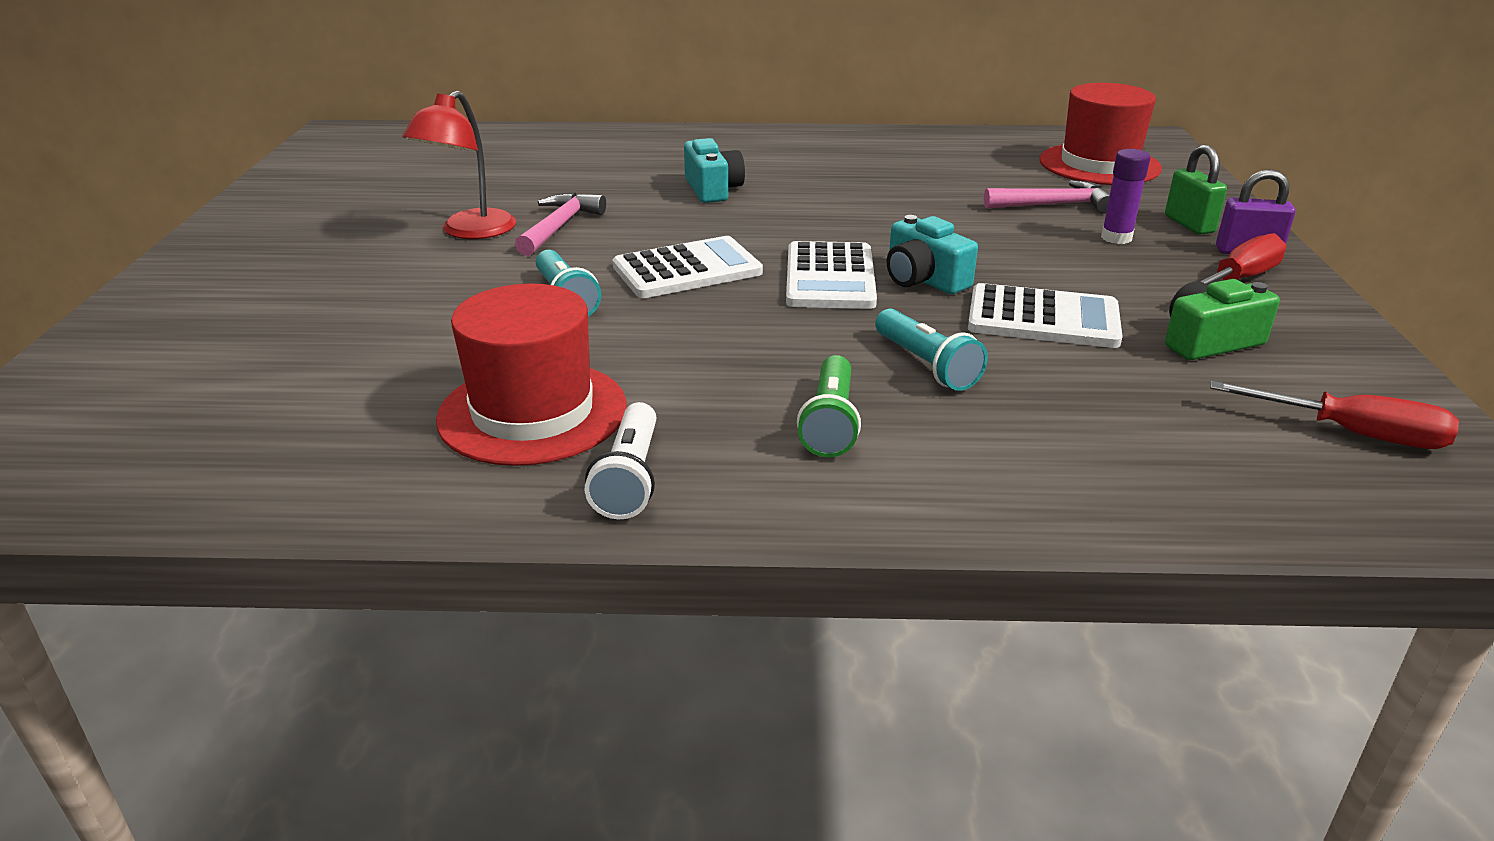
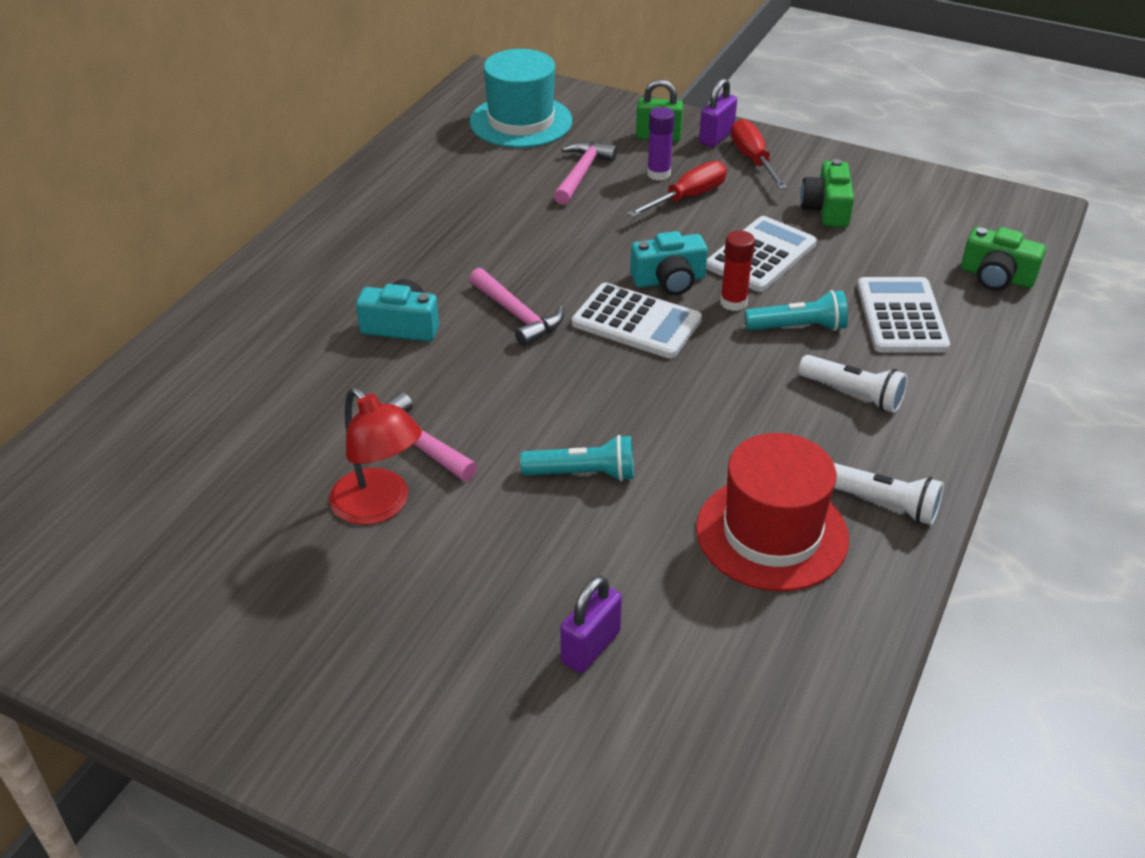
camera: 65 degrees left, 10 degrees up
(324, 349) = (591, 647): none -> purple padlock
(687, 270) = (571, 390): white calculator -> white calculator (901, 316)
(779, 226) = (517, 315): none -> pink hammer
(830, 423) = (853, 394): green flashlight -> white flashlight
(927, 319) = (733, 302): none -> red glue stick
(1099, 164) = (521, 121): red hat -> turquoise hat
(1249, 500) = (996, 277): none -> green camera
(1353, 434) = (949, 214): red screwdriver -> red screwdriver (688, 197)

